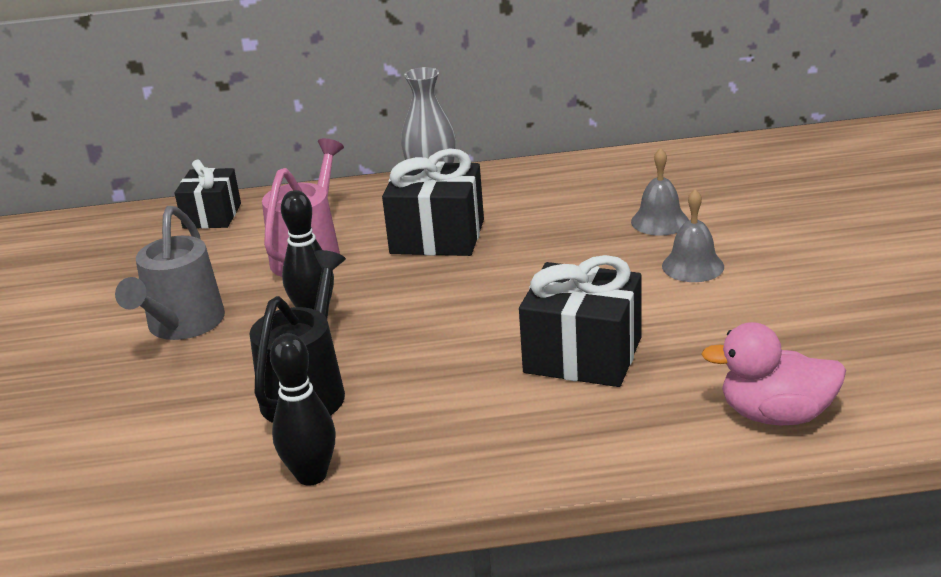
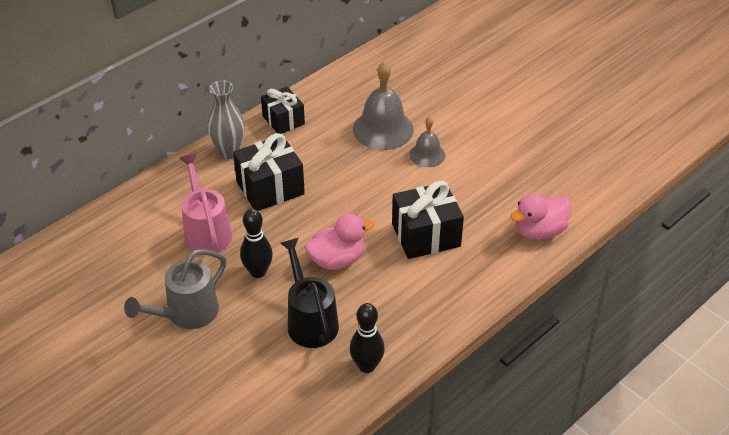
camera: 40 degrees left, 15 degrees up
(182, 325) = (187, 314): grey watering can -> grey watering can turned 75 degrees clockwise
(212, 216) = (104, 228): black gift -> black gift (283, 120)
(426, 338) = (337, 260): none -> pink duck
(659, 221) = (383, 129): grey bell -> grey bell, size x1.74

